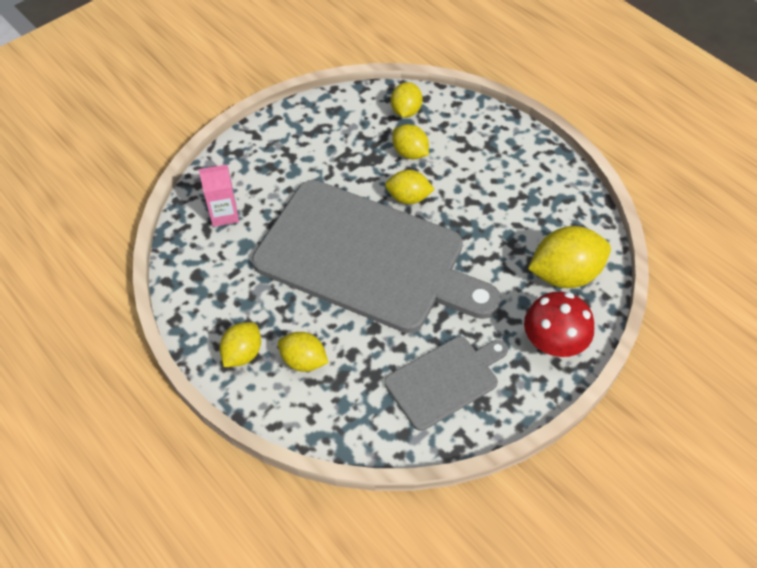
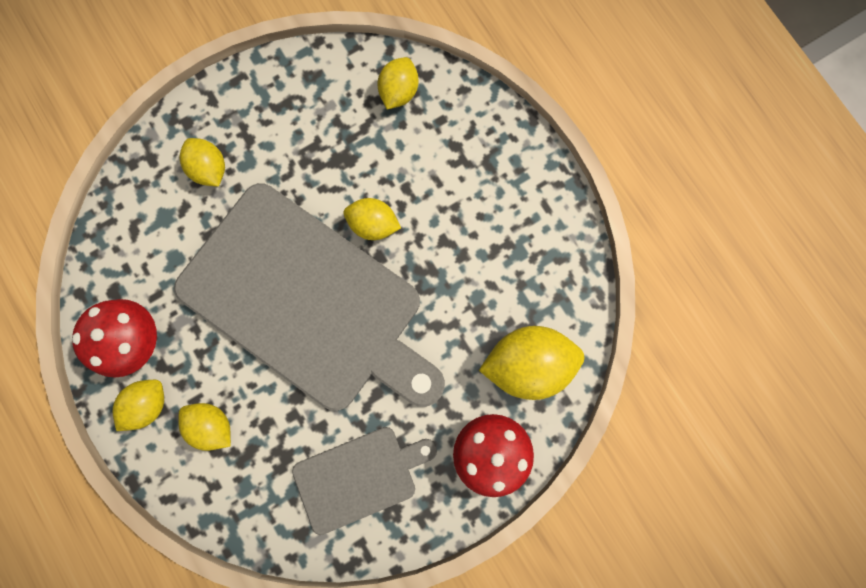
camera: 10 degrees right, 25 degrees up
(222, 307) = (135, 340): none -> red mushroom
(224, 214) = (156, 212): pink carton -> none
(410, 153) = (389, 158): yellow lemon -> yellow lemon (210, 169)

